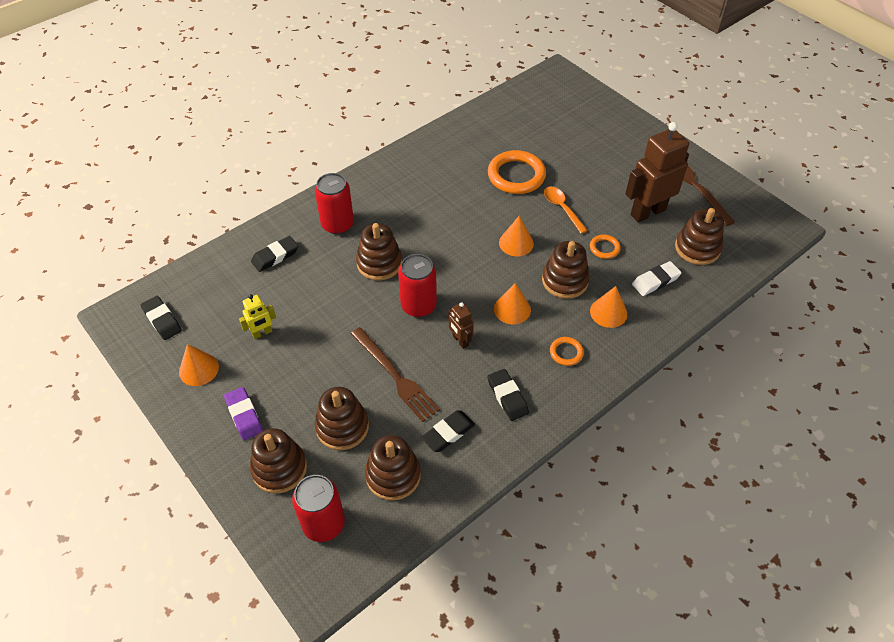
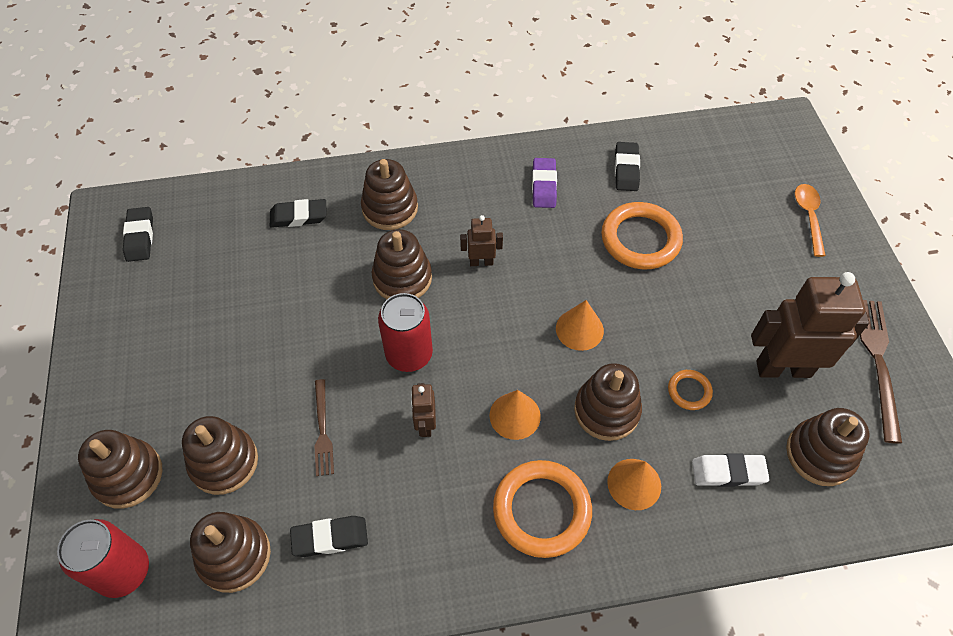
camera: 30 degrees right, 5 degrees up
(199, 369) = (134, 312): orange cone -> none
(244, 415) = (138, 391): purple eraser -> purple eraser (544, 186)
(262, 333) = (223, 302): yellow robot -> none
(337, 224) = (390, 208): red can -> brown stacking toy
(395, 376) = (322, 430): brown fork -> brown fork, size x0.61
(425, 231) = (481, 262): none -> brown robot
(507, 397) = (430, 530): black eraser -> black eraser (626, 169)
(562, 208) = (669, 310): orange spoon -> orange spoon (808, 216)
(566, 352) = (542, 510): orange ring -> orange ring, size x2.05

